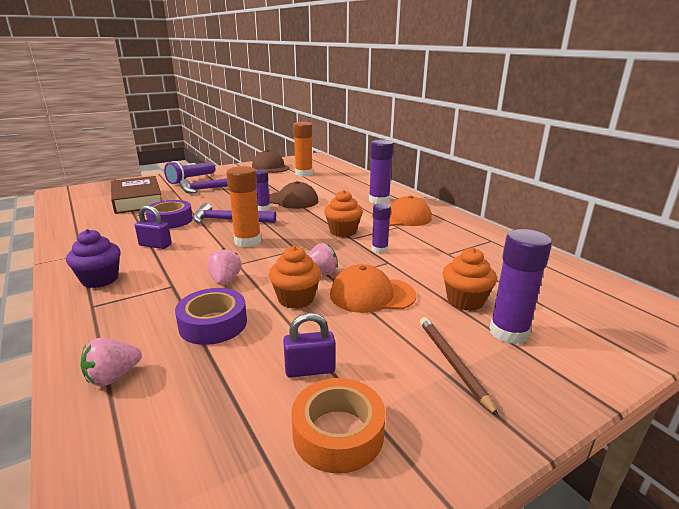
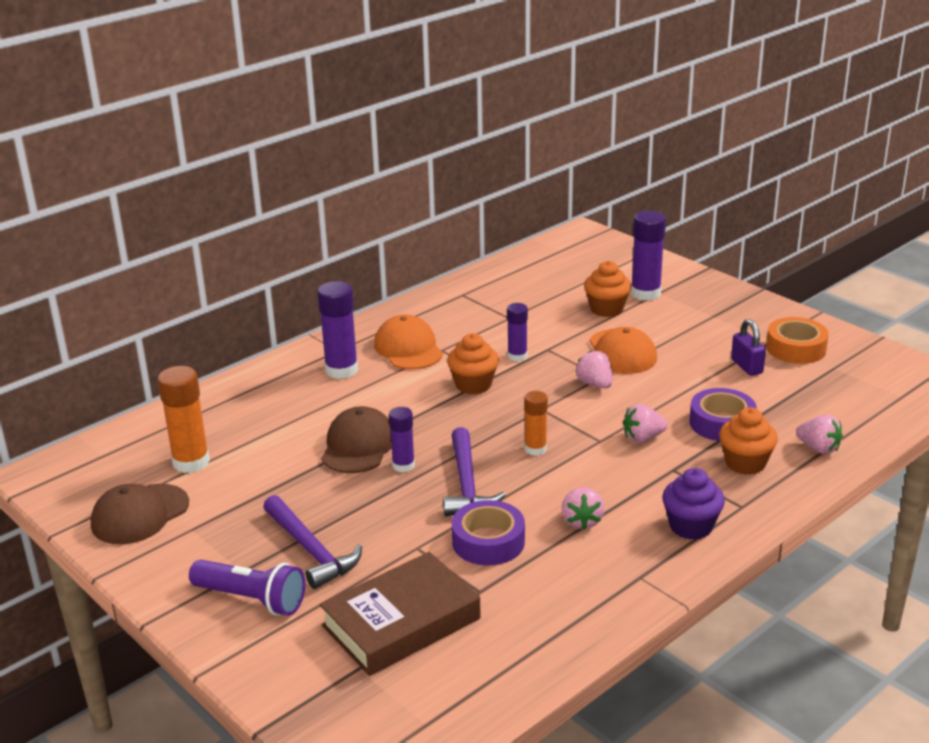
camera: 100 degrees left, 5 degrees up
(155, 245) = (582, 521): purple padlock -> pink strawberry
(247, 241) = (535, 449): orange glue stick -> orange glue stick, size x0.61
(296, 299) = (653, 389): orange cupcake -> orange cupcake (745, 463)
(453, 363) = (699, 314): brown pencil -> none

